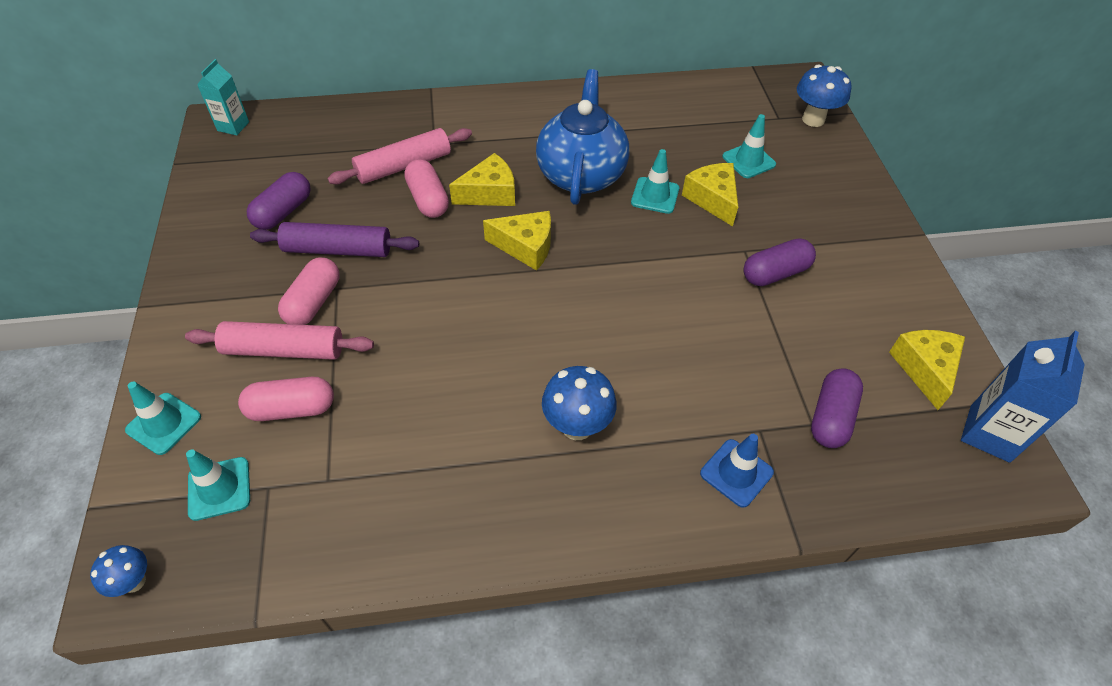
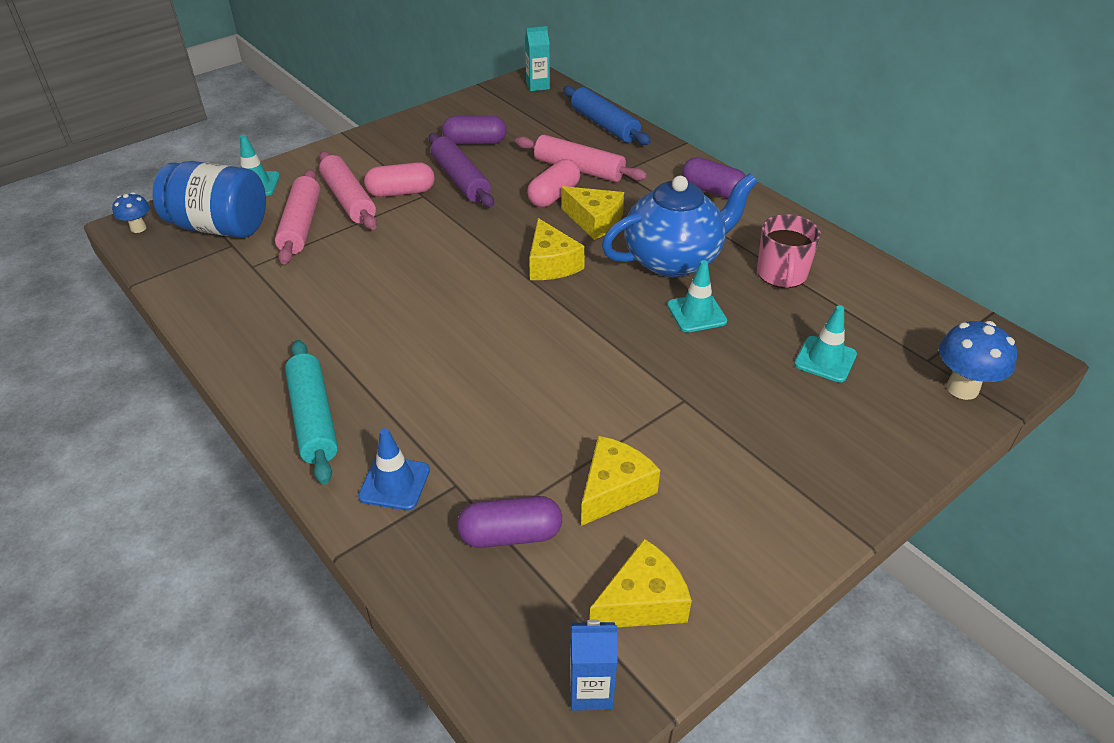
camera: 60 degrees right, 10 degrees down
(219, 488) = (220, 227): turquoise traffic cone -> blue jar
(292, 408) = (301, 225): pink capsule -> pink rolling pin
(352, 118) = (604, 125): none -> blue rolling pin
(577, 426) = (379, 366): blue mushroom -> none
(618, 506) = (313, 419): none -> turquoise rolling pin
(644, 131) = (782, 274): none -> pink mug
(712, 199) = (735, 353): yellow cheese -> yellow cheese (614, 489)
(775, 273) = (673, 432): purple capsule -> purple capsule (712, 191)
(989, 433) = (591, 690): blue carton -> blue carton, size x0.64

